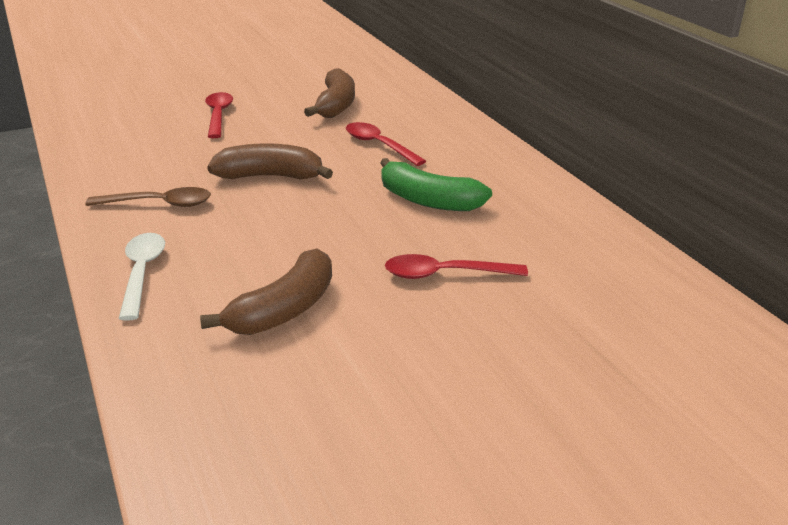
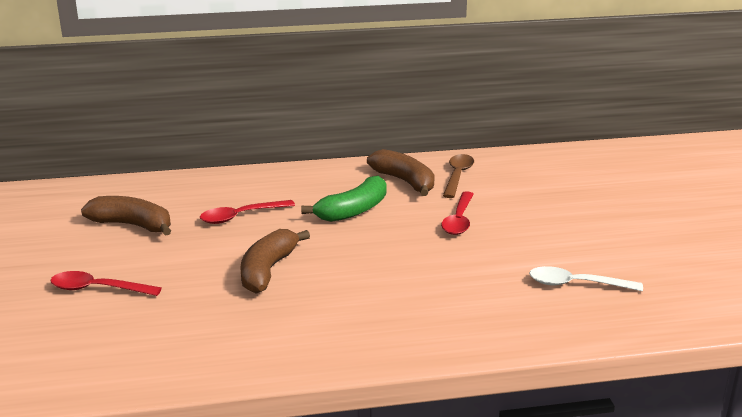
camera: 75 degrees left, 5 degrees down
(142, 273) = (411, 339): white spoon -> white spoon (576, 284)
(158, 204) = (288, 329): brown spoon -> brown spoon (457, 176)
(284, 310) = (484, 281): brown banana -> brown banana (405, 181)

